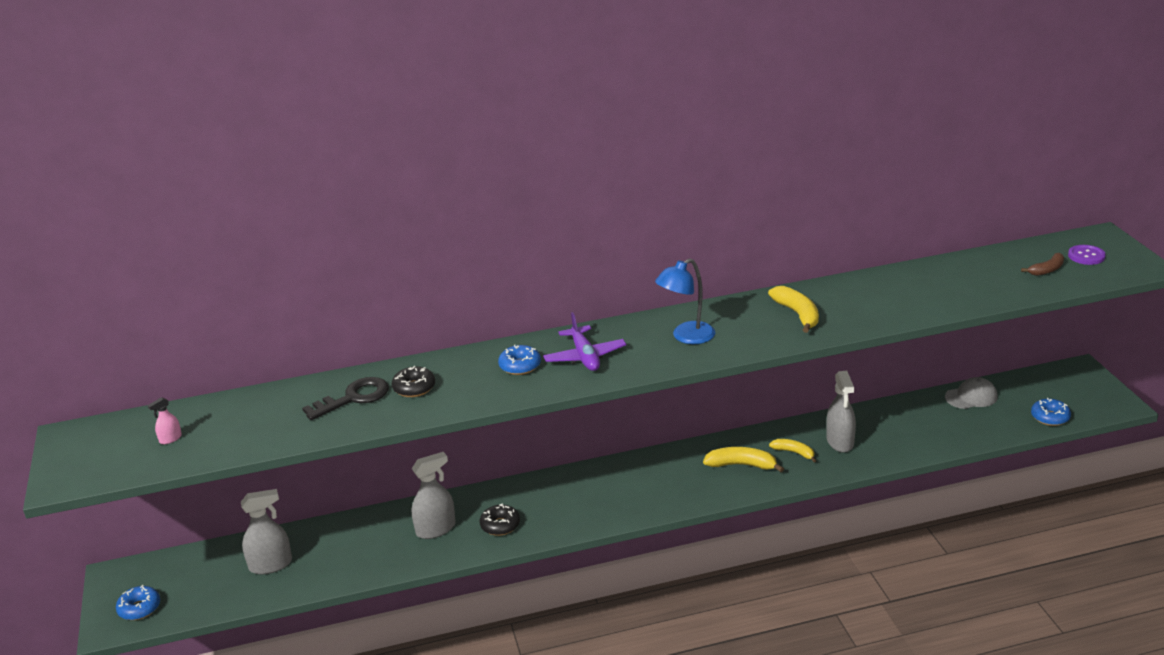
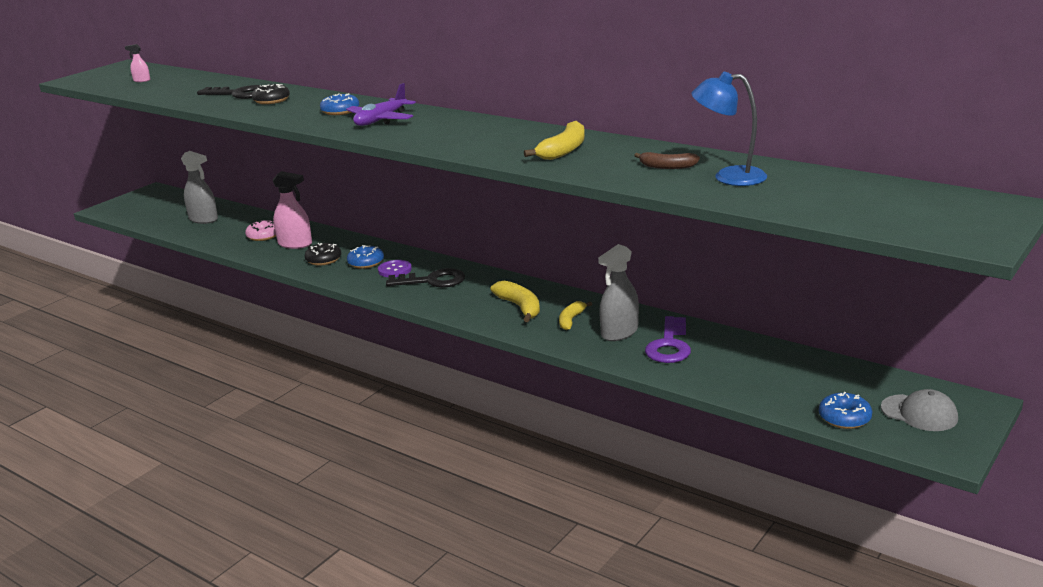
camera: 50 degrees right, 5 degrees down
(139, 608) = (127, 208): blue donut -> blue donut (366, 263)
(384, 541) = (263, 236): none -> pink donut
(436, 529) = (295, 244): grey spray bottle -> pink spray bottle
(633, 485) = (432, 281): none -> black key
(686, 337) = (460, 134): blue lamp -> blue lamp (729, 177)
(794, 452) = (571, 320): yellow banana -> yellow banana turned 150 degrees counterclockwise
(884, 431) = (669, 345): none -> purple key
(971, 397) = (805, 365): grey cap -> grey cap (919, 413)
(1047, 270) = (859, 204): brown banana -> brown banana (667, 167)
(1086, 256) = (936, 211): purple button -> purple button (395, 270)

